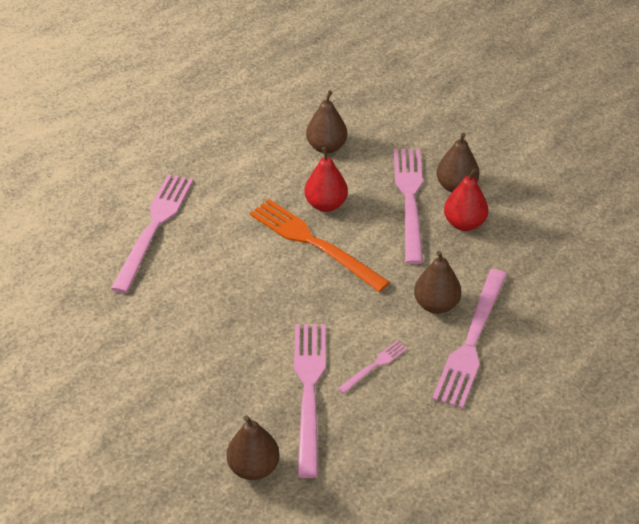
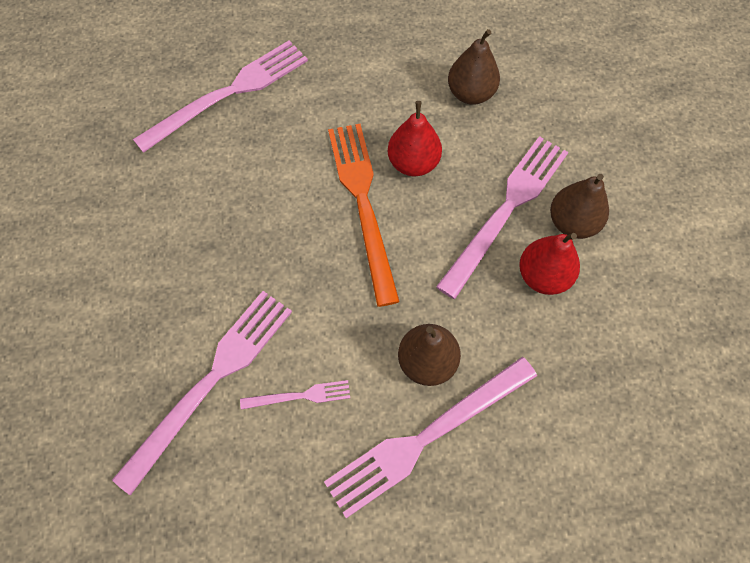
camera: 35 degrees right, 20 degrees up
(254, 467) = (86, 436): brown pear -> none

